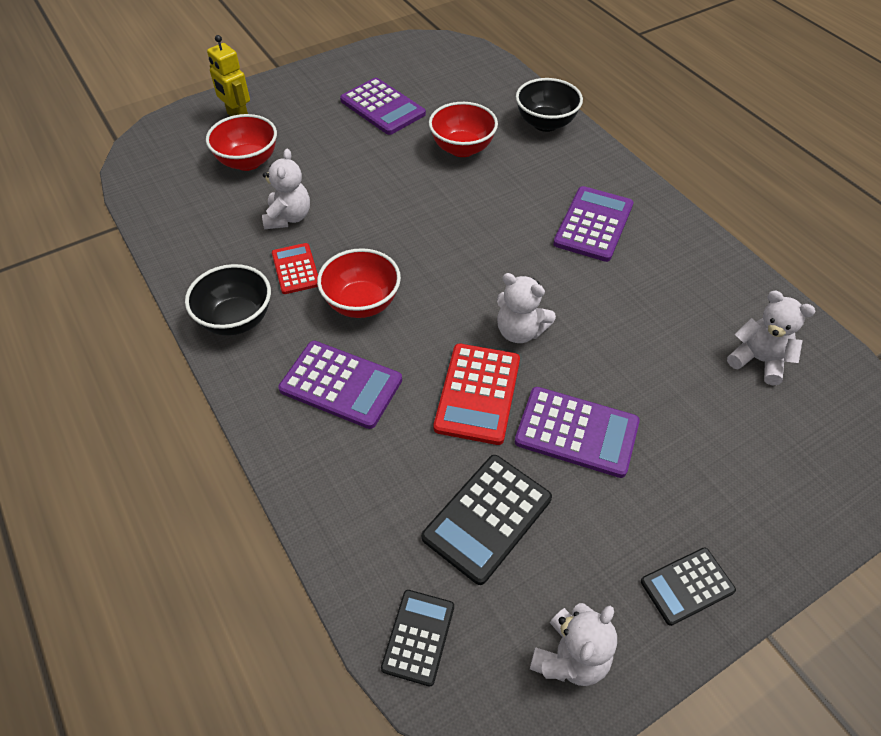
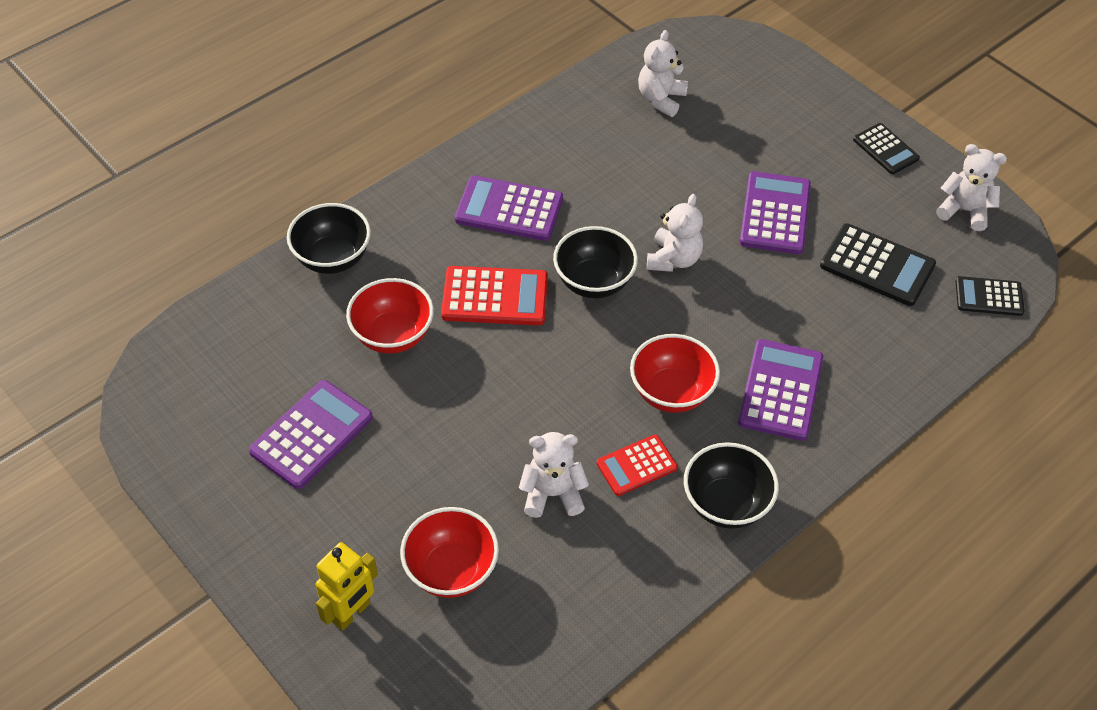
camera: 100 degrees left, 0 degrees up
(477, 393) = (757, 284): red calculator -> red calculator (495, 297)
(499, 269) = (594, 282): none -> black bowl

